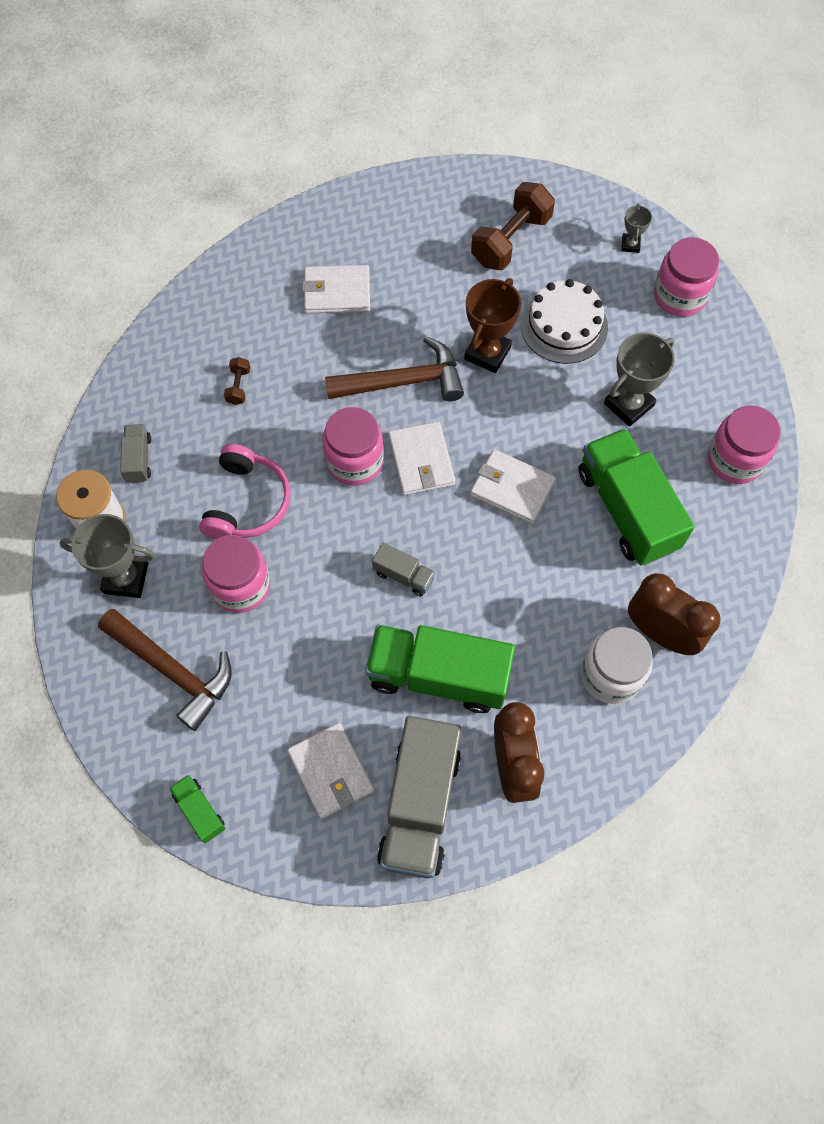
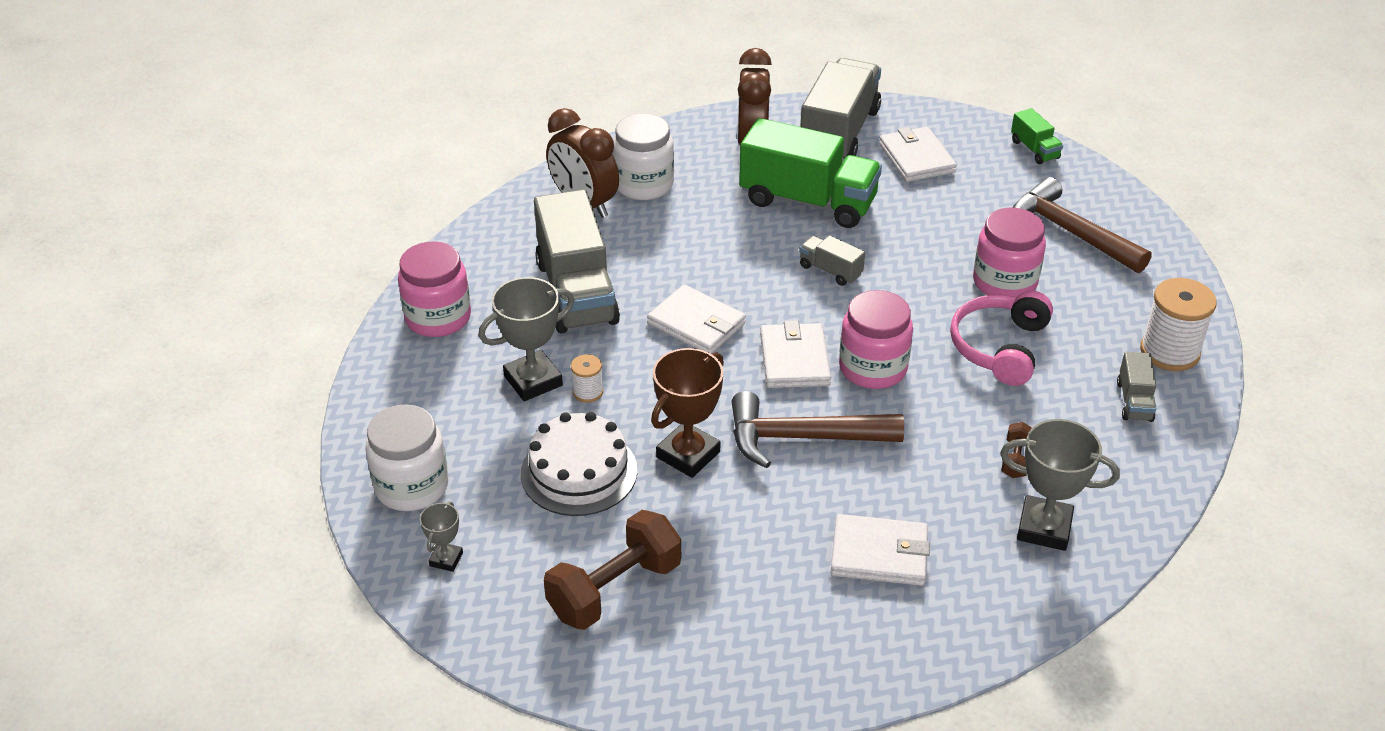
camera: 170 degrees left, 25 degrees down
(126, 578) = (1130, 302): grey trophy -> grey trophy (1044, 528)
(581, 400) = (588, 392): none -> white spool
(627, 509) = (576, 292): green truck -> grey truck
(679, 296) = (411, 486): pink jar -> white jar

